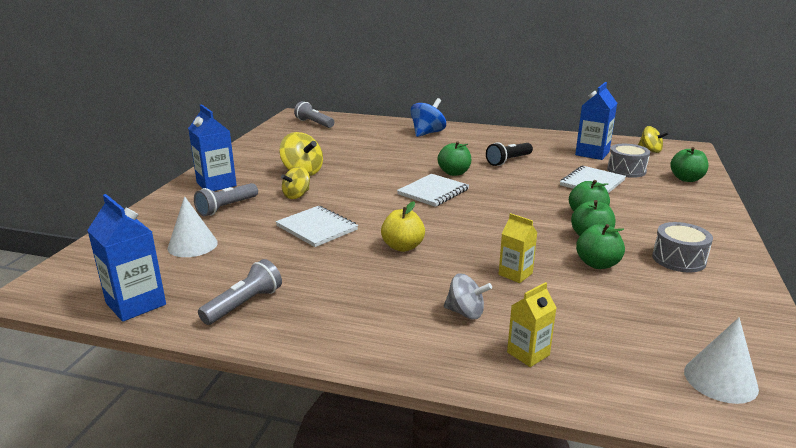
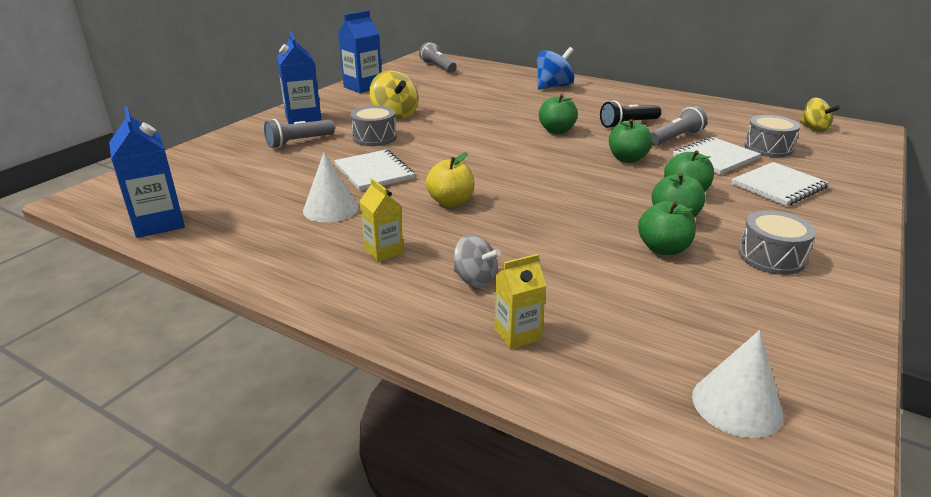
camera: 15 degrees right, 5 degrees up
(192, 245) = (244, 174): white cone -> white cone (331, 209)
(244, 304) = (255, 238): grey flashlight -> grey flashlight (675, 138)
(296, 195) = (374, 137): yellow spinning top -> grey drum
(433, 192) = (520, 149): white notebook -> white notebook (778, 186)
(515, 274) = (557, 247): yellow carton -> yellow carton (383, 251)
(592, 153) = (736, 125): blue carton -> blue carton (363, 87)
(686, 179) = (842, 166): green apple -> green apple (627, 159)

